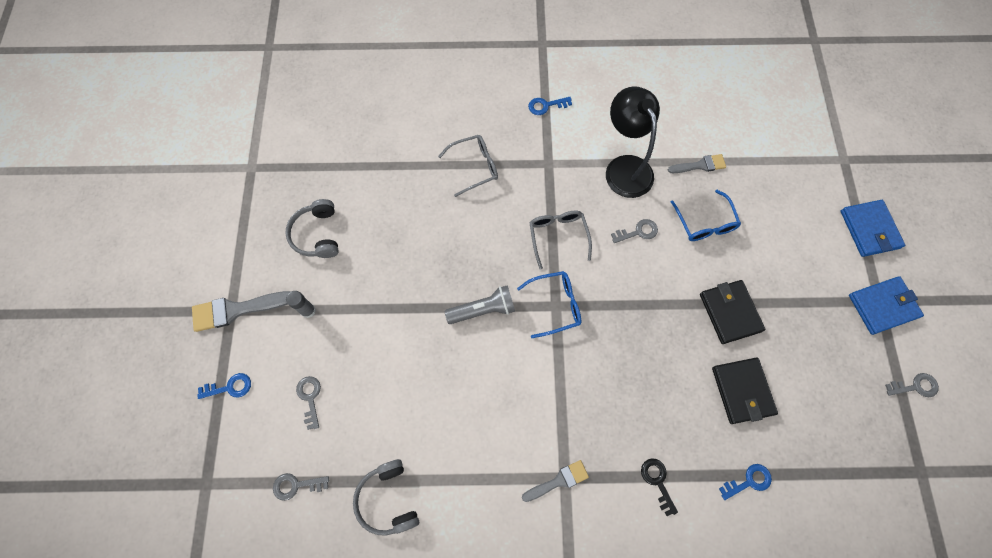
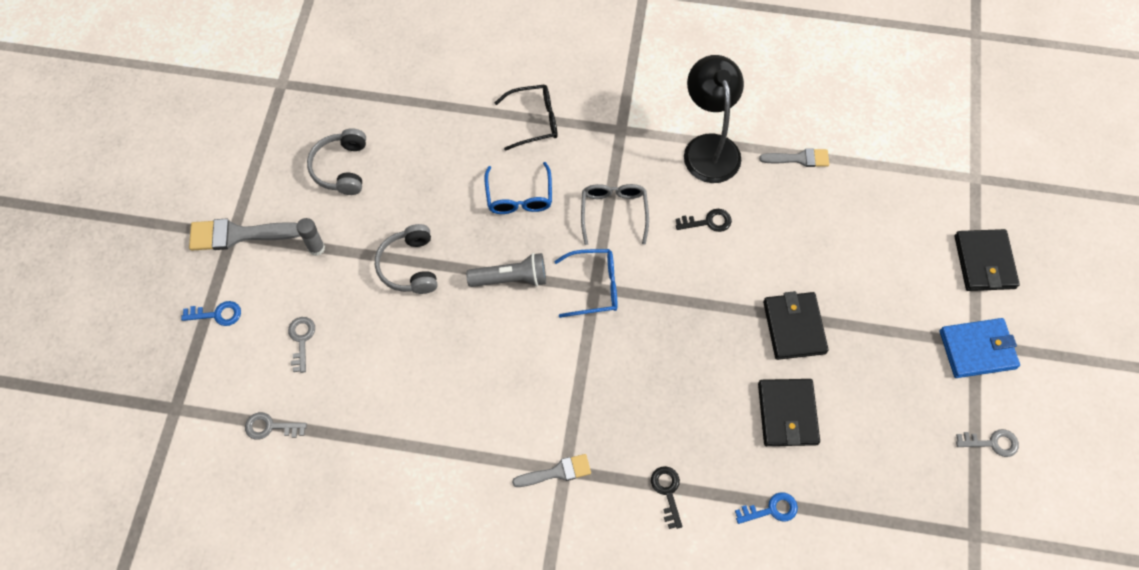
camera: 10 degrees right, 5 degrees down
(388, 499) = (366, 458): grey headphones -> grey headphones (409, 266)
(474, 167) = (534, 121): grey glasses -> black glasses
(546, 106) = (632, 64): blue key -> none
(638, 232) = (708, 222): grey key -> black key
(704, 223) = (789, 224): blue glasses -> blue glasses (519, 197)
(869, 229) = (984, 262): blue wallet -> black wallet

